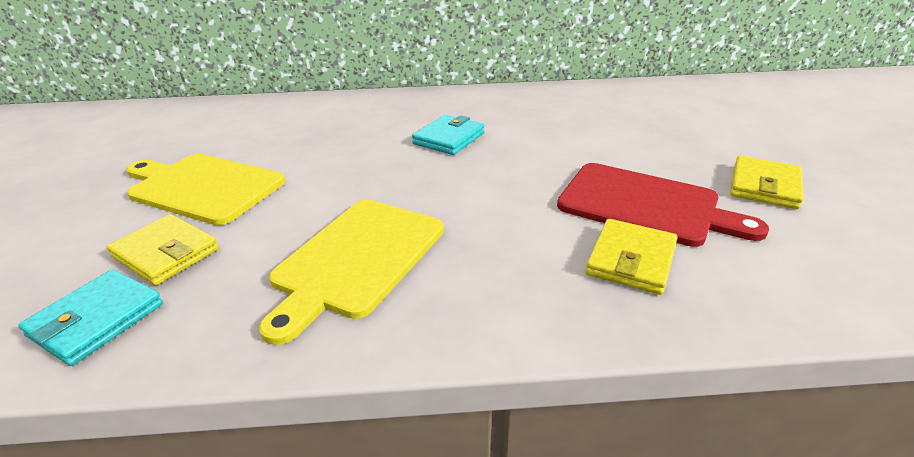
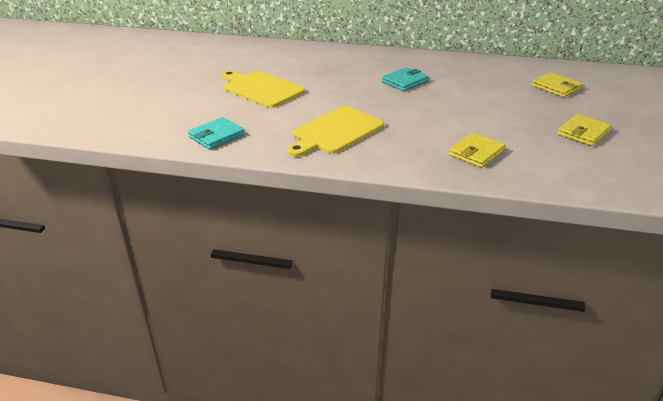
camera: 15 degrees right, 0 degrees up
(166, 253) = (244, 116): yellow wallet -> yellow wallet (556, 87)
(645, 205) = (502, 131): red cutting board -> none

